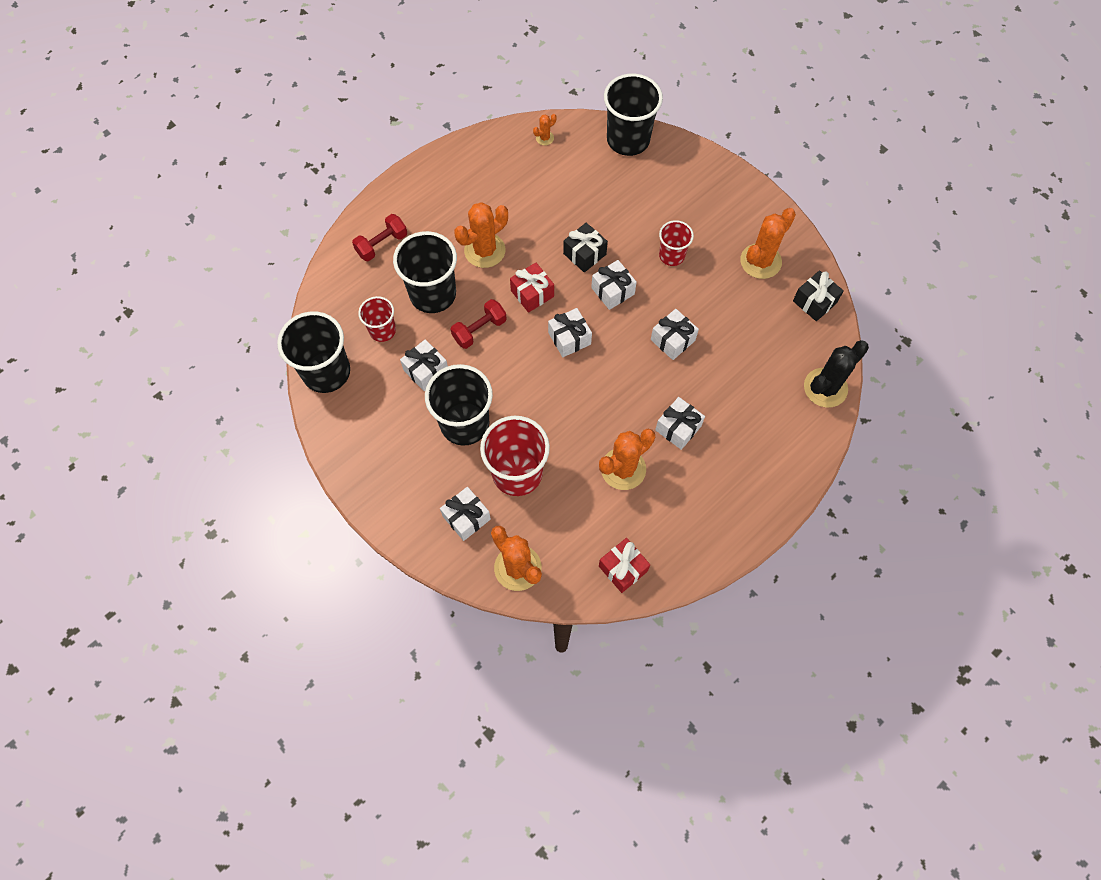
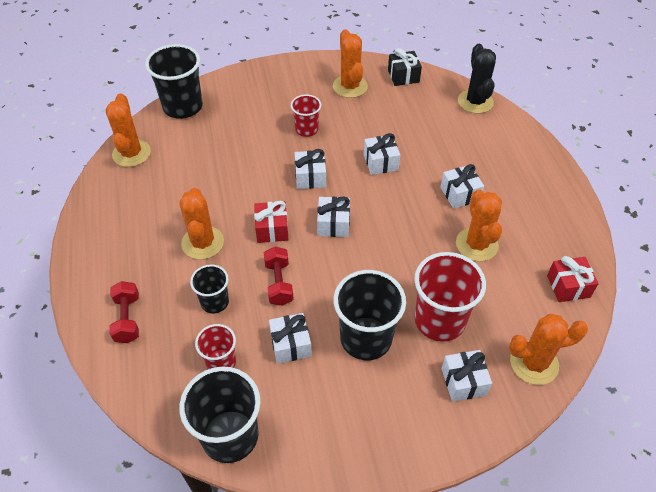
camera: 60 degrees left, 15 degrees down
(433, 294) = (214, 302): black cup -> black cup, size x0.57
(544, 138) = (131, 153): orange cactus -> orange cactus, size x2.14
(584, 254) = (262, 179): black gift -> none

